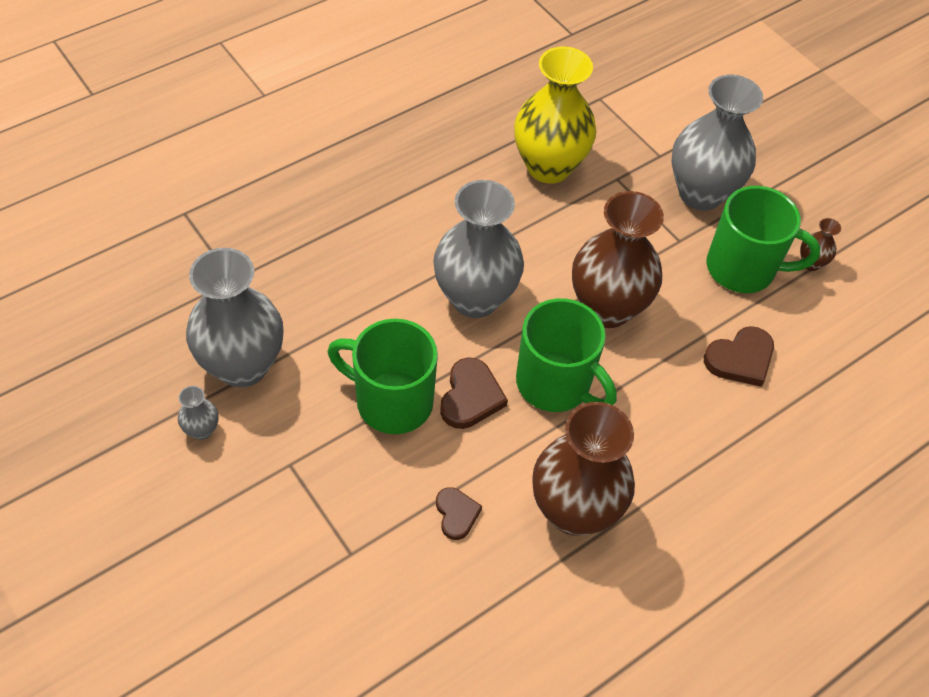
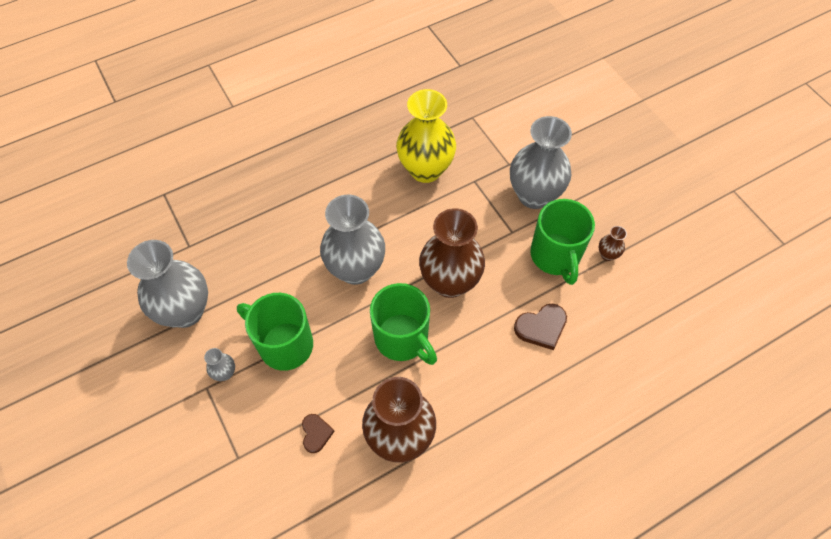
camera: 10 degrees right, 5 degrees up
(202, 430) = (150, 358): grey vase -> grey vase (225, 373)
(470, 397) = (340, 345): brown heart -> none
(743, 268) = (555, 256): green mug -> green mug turned 60 degrees clockwise

